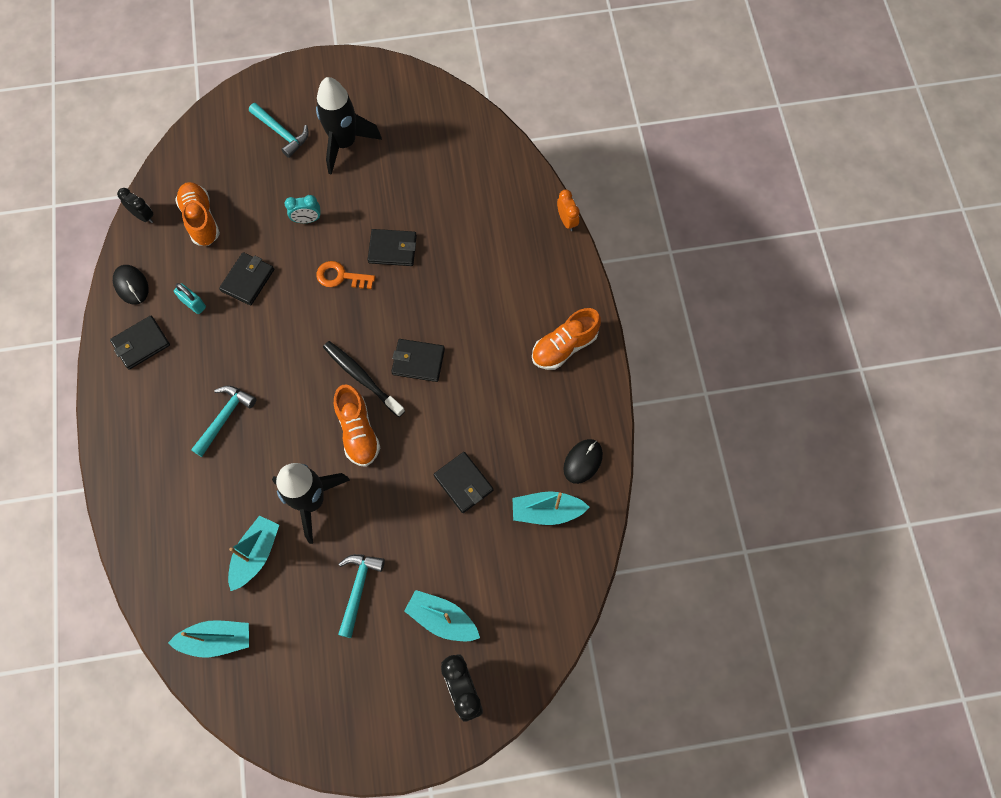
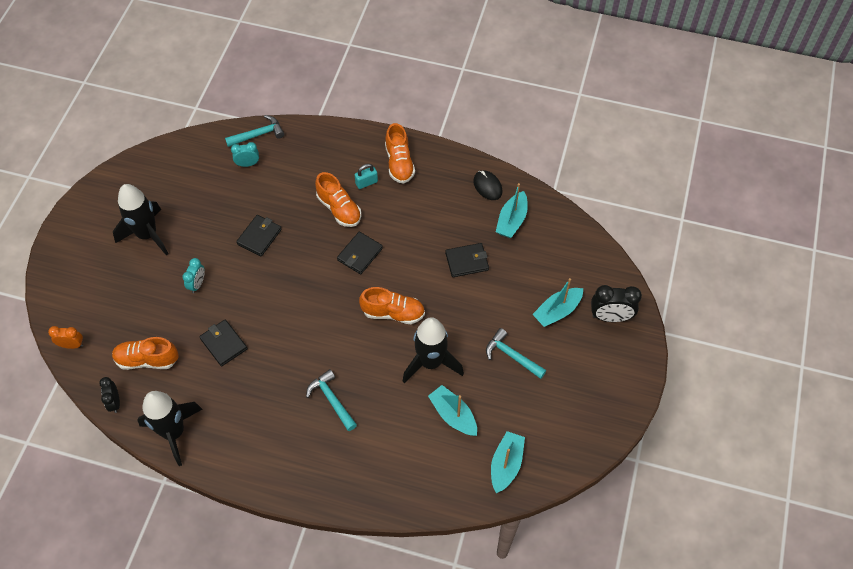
camera: 65 degrees left, 10 degrees down
(131, 285) = (174, 432): black mouse -> black rocket
(141, 343) = (232, 441): black wallet -> none
(143, 216) = (115, 402): black clock -> black clock turned 75 degrees counterclockwise
(193, 303) = (220, 390): turquoise padlock -> turquoise padlock (366, 182)
(282, 133) = (107, 274): turquoise hammer -> turquoise hammer (258, 134)
(341, 277) = (261, 279): orange key -> none
(362, 378) = (352, 295): black toothbrush -> none
(468, 311) = (339, 209): none -> orange shoe
(481, 191) = (248, 164): none -> turquoise clock
(567, 221) = (305, 123): orange clock -> orange clock (72, 345)

